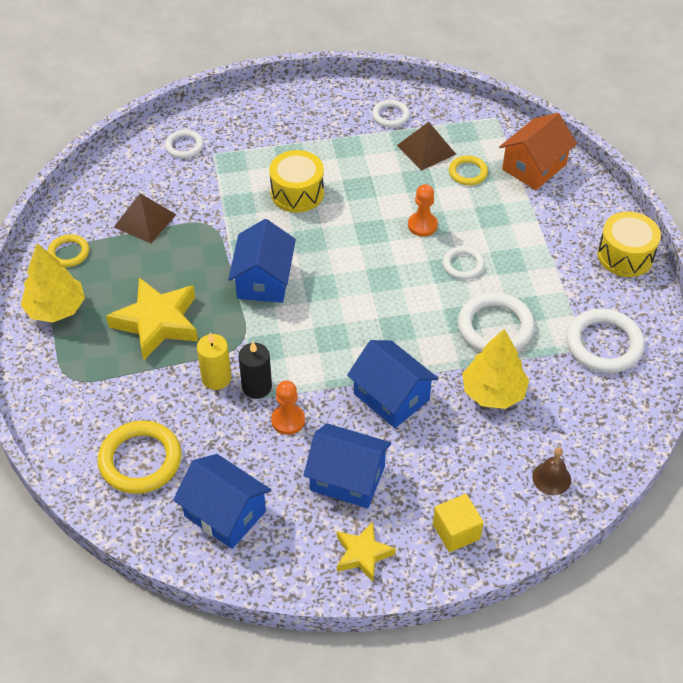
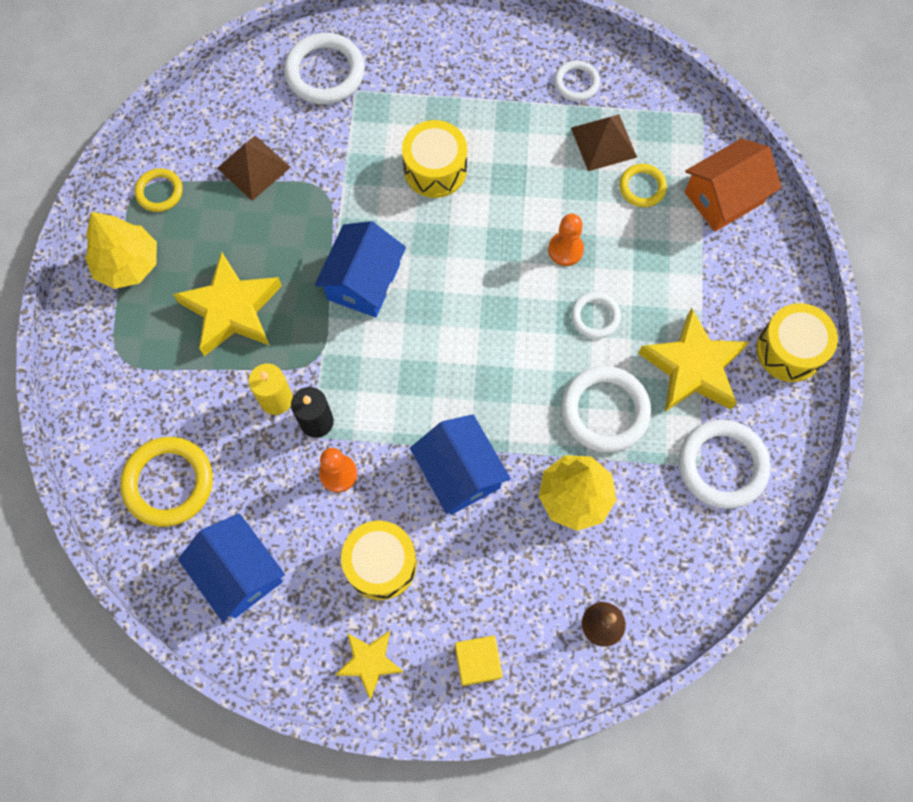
camera: 15 degrees right, 20 degrees up
(184, 146) = (325, 72): white ring -> white ring, size x1.76
(347, 478) = (381, 564): blue house -> yellow drum
(554, 283) = (692, 367): none -> yellow star

